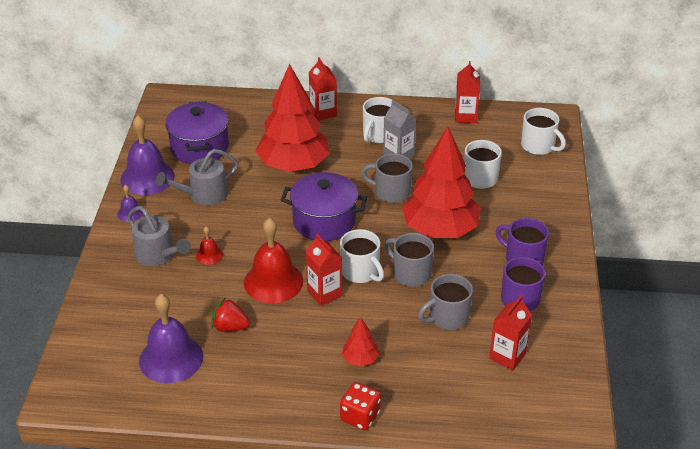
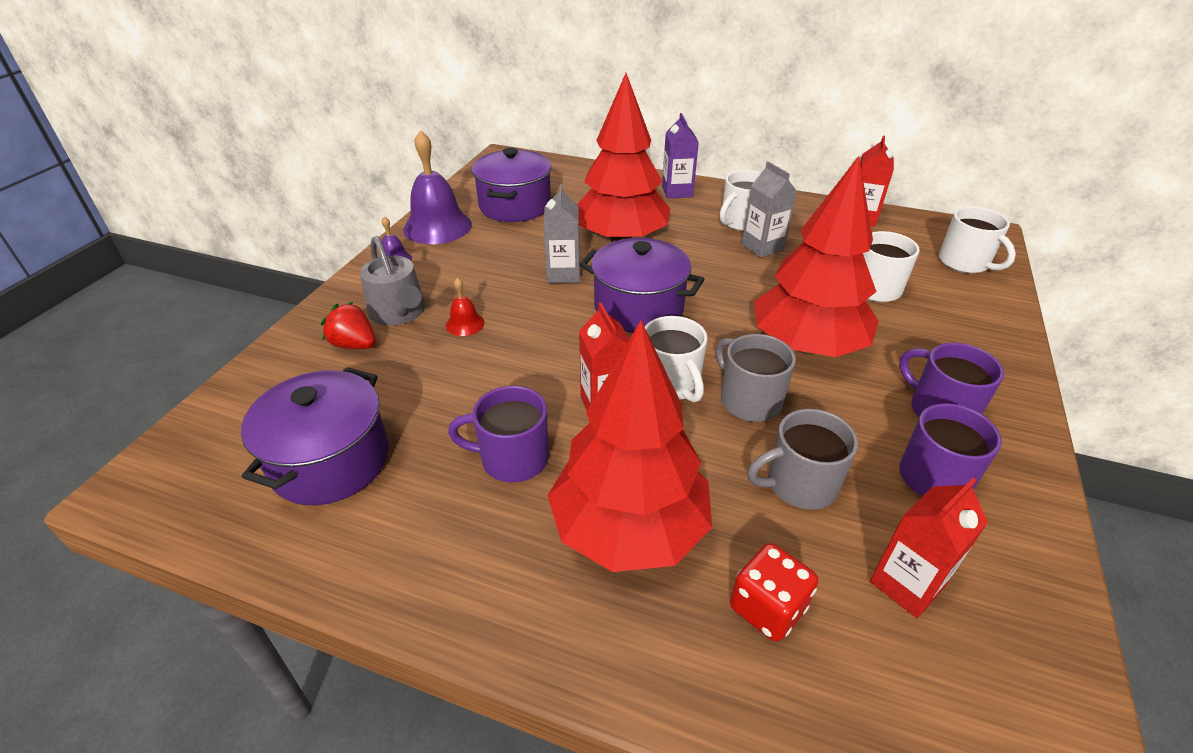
camera: 15 degrees right, 0 degrees up
(171, 358) = (330, 461): purple bell -> purple pot
(203, 194) = (494, 253): grey watering can -> none
(230, 327) = (442, 429): red strawberry -> red strawberry (354, 345)
(262, 203) = (563, 274): none -> grey carton
(273, 282) = (536, 374): red bell -> none
(280, 335) = (512, 458): none -> purple mug
(323, 112) = (677, 192): red carton -> purple carton
(360, 359) = (628, 529): red tree -> red tree, size x2.36
(360, 416) = (594, 650): red dice -> red dice (767, 608)
(391, 192) = (743, 287): grey mug -> none

